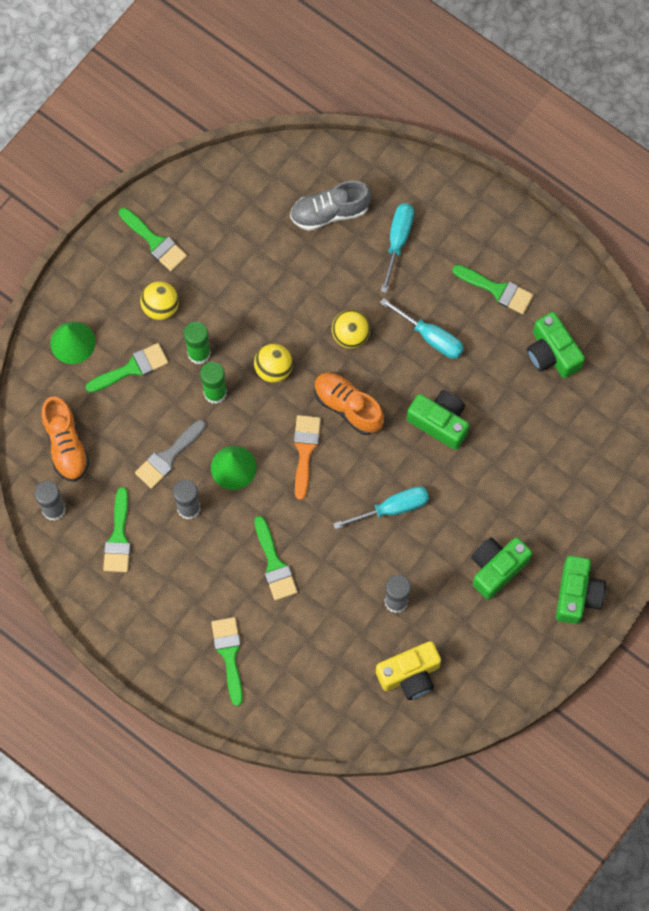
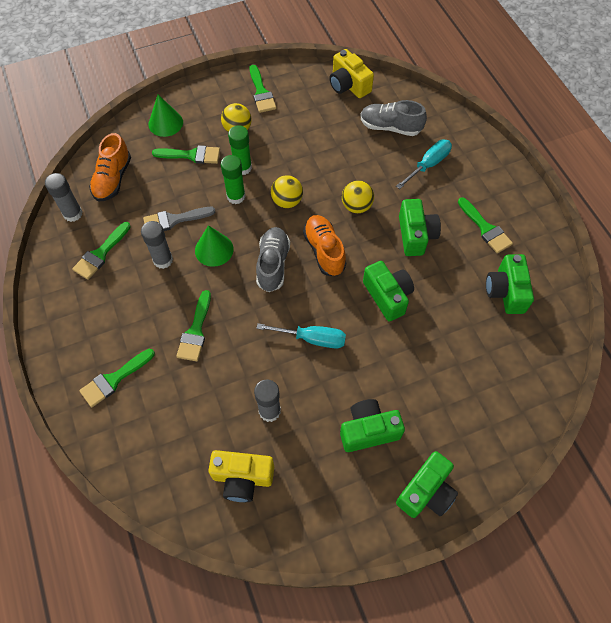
camera: 30 degrees right, 10 degrees down
(229, 655) = (114, 379): green brush -> green brush turned 150 degrees counterclockwise
(249, 178) = (348, 85): none -> yellow camera
(305, 451) = (273, 264): orange brush -> grey shoe
(430, 337) = (415, 235): turquoise screwdriver -> green camera

